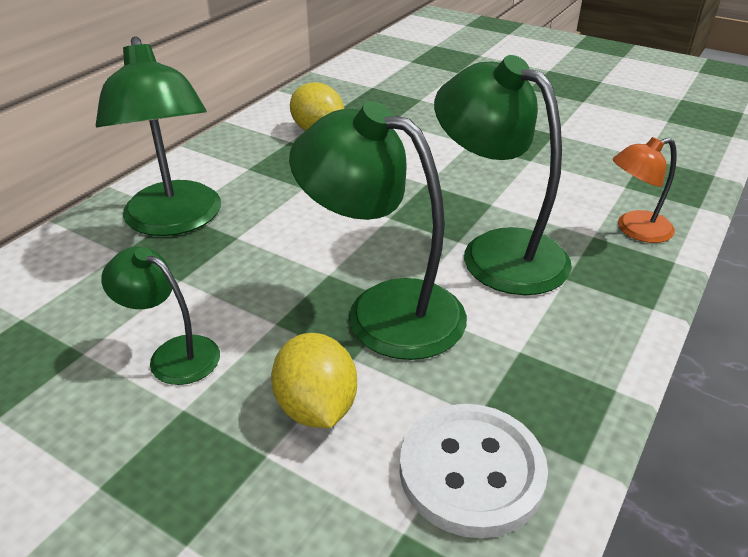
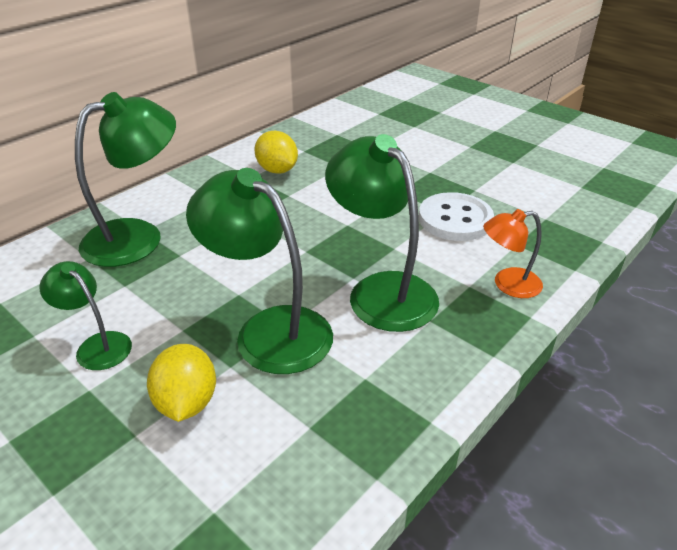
camera: 10 degrees right, 0 degrees up
(175, 221) = (138, 236): green lamp -> green lamp turned 120 degrees counterclockwise
(471, 471) = (285, 472): white button -> white button (455, 219)

